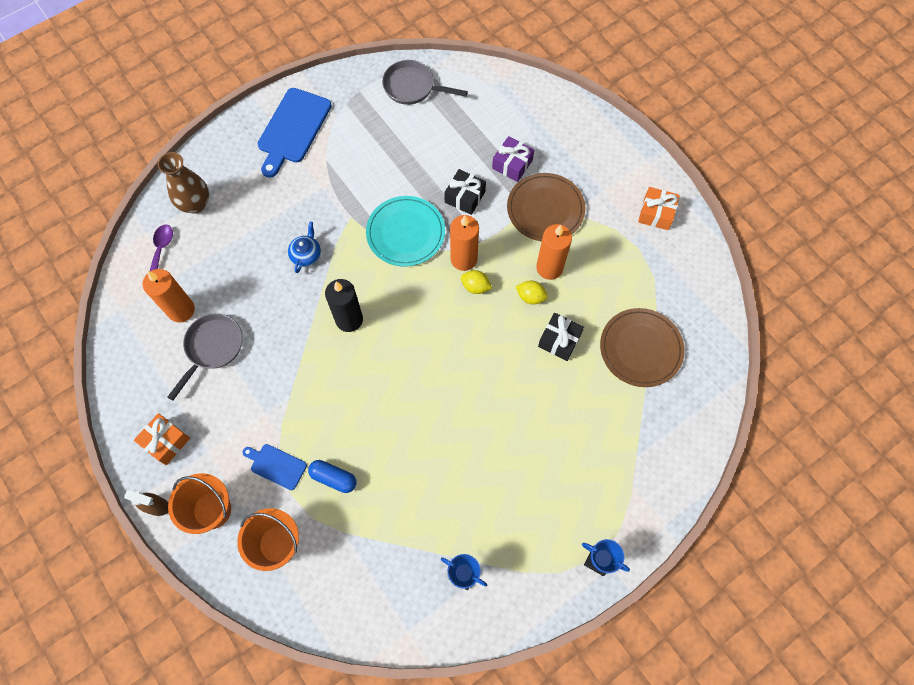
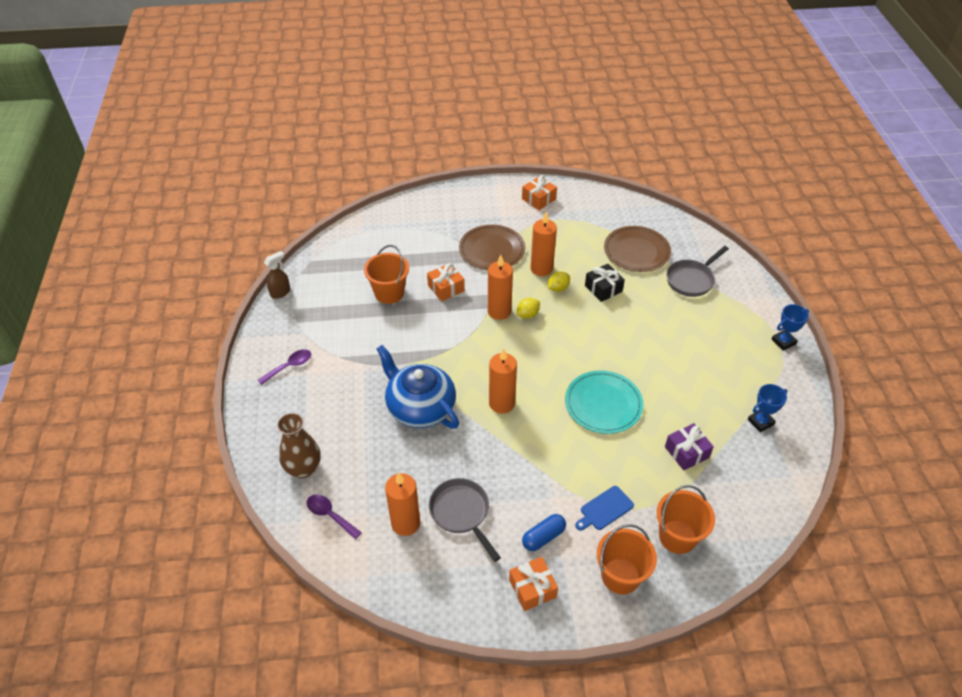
camera: 60 degrees left, 20 degrees down
(157, 506) = (593, 621): brown spray bottle -> brown spray bottle (281, 292)
(293, 129) = (289, 366): blue cutting board -> purple spoon
(306, 255) = (420, 407): blue teapot -> blue teapot, size x2.19
(334, 478) = (638, 472): blue capsule -> blue capsule (543, 537)
(349, 319) = (501, 403): black candle -> orange candle
(405, 233) = (449, 335): turquoise plate -> turquoise plate (603, 404)
(412, 87) = (320, 276): grey pan -> grey pan (691, 280)
(427, 154) = (389, 293): none -> orange bucket
(465, 197) = (446, 288): black gift -> orange gift
(512, 164) = (440, 251): purple gift -> purple gift (686, 452)

